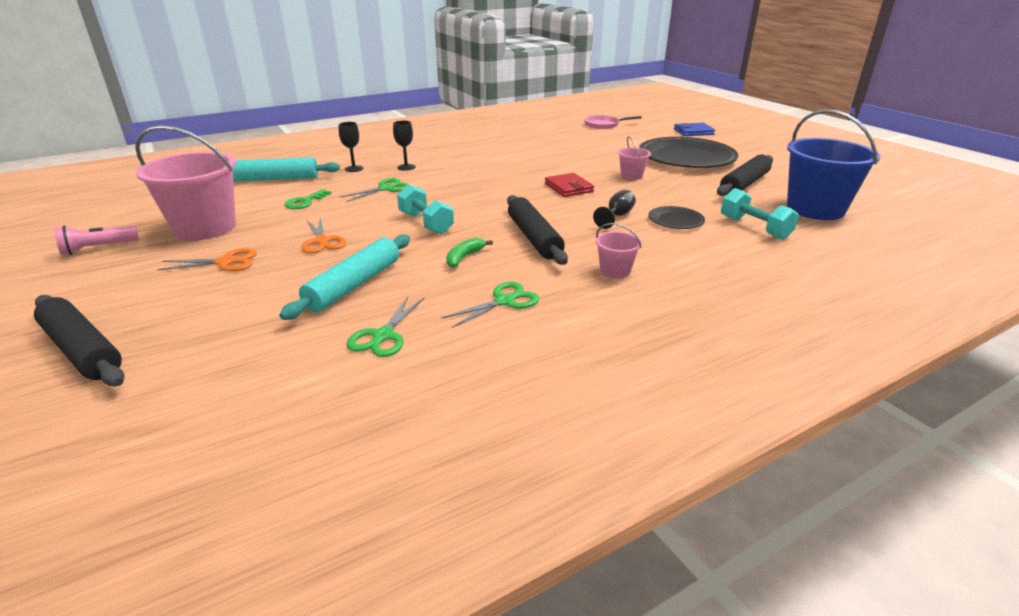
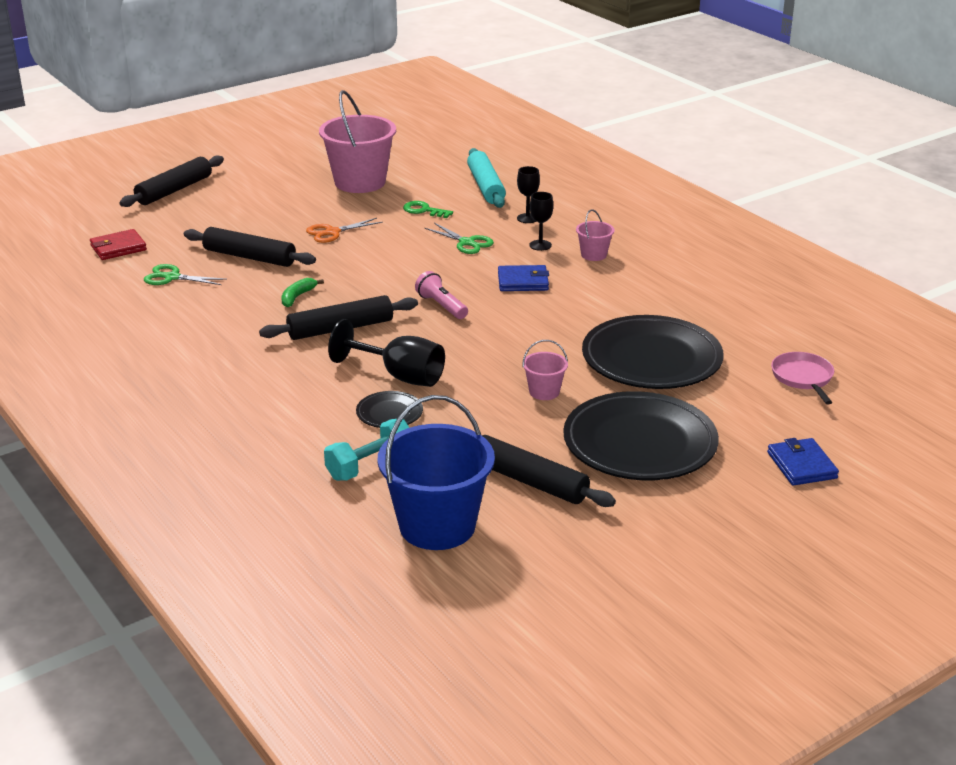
camera: 85 degrees right, 0 degrees up
(98, 248) = (319, 156): pink flashlight -> pink flashlight (441, 306)
(226, 262) = (292, 204): orange scissors -> none
(354, 285) = (249, 257): turquoise rolling pin -> black rolling pin
(426, 223) = (374, 272): turquoise dumbbell -> none
(464, 257) = (297, 297): green banana -> green banana turned 90 degrees counterclockwise
(466, 174) = (523, 281): none -> blue wallet
(504, 301) = (215, 319): green scissors -> none
(568, 188) = (488, 347): red wallet -> red wallet (118, 248)
(585, 150) = (651, 359): none -> black plate
(615, 271) = (264, 370): pink bucket -> pink bucket (593, 255)
(617, 216) = (400, 376): black goblet -> black goblet, size x1.72

